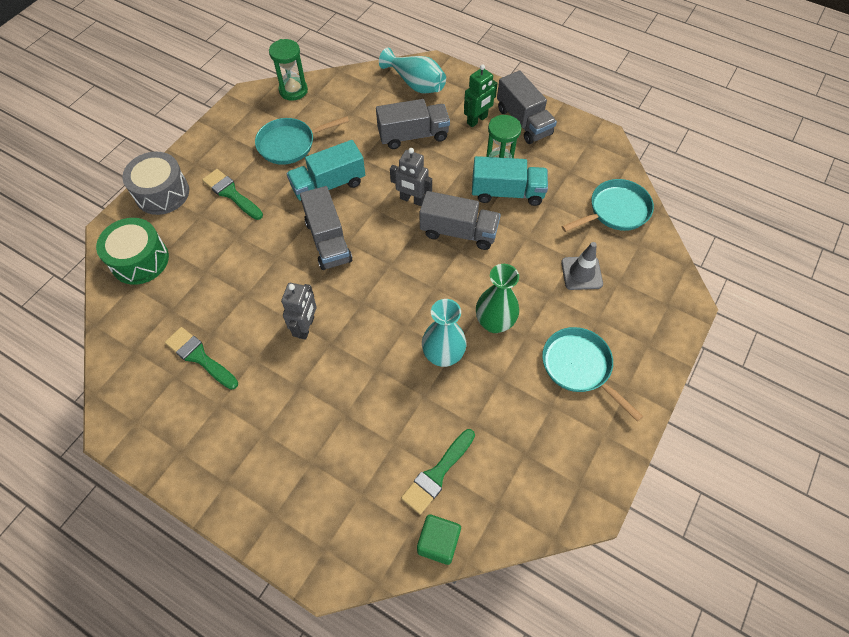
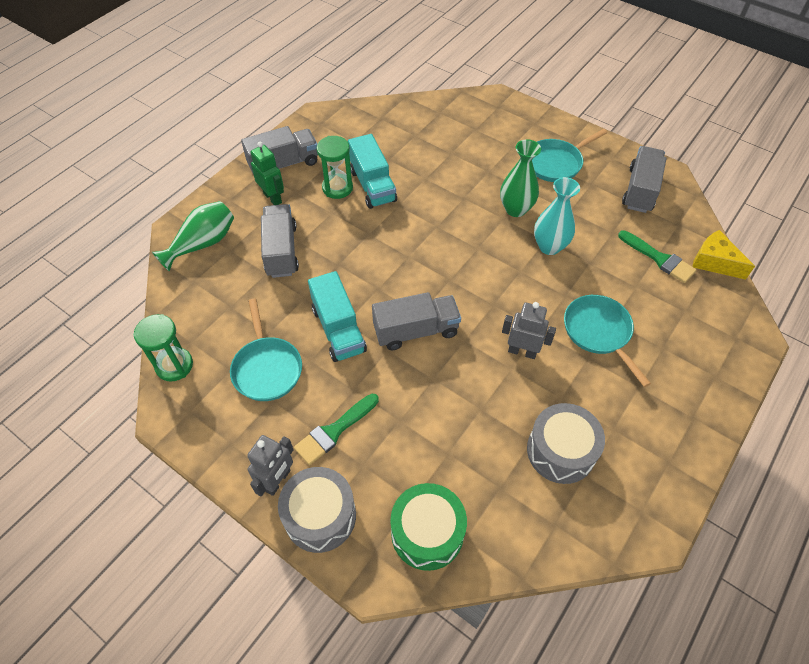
camera: 85 degrees left, 5 degrees down
(199, 357) = (560, 451): green brush -> grey drum
(412, 200) = (370, 257): grey robot -> grey robot (278, 480)
(415, 84) = (203, 244): turquoise vase -> green vase
(438, 542) = (714, 262): green cube -> yellow cheese
(458, 232) = (415, 224): grey truck -> grey truck (640, 190)
(507, 193) = (372, 186): turquoise truck -> turquoise truck turned 150 degrees clockwise
(581, 273) = (466, 149): grey traffic cone -> none
(615, 211) = (403, 120): turquoise pan -> turquoise pan (599, 332)

